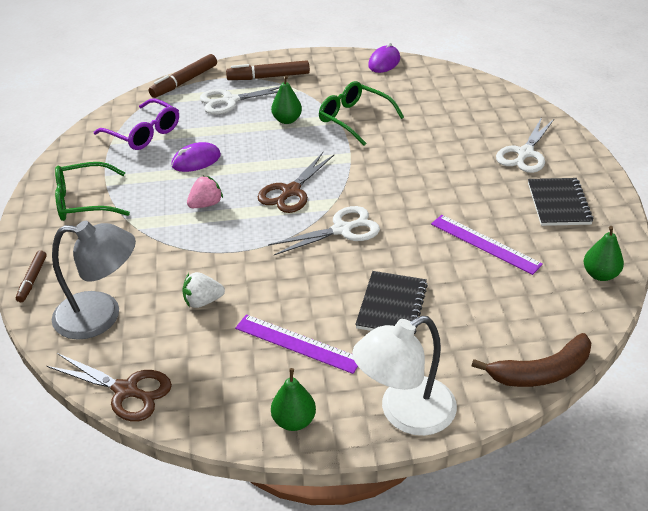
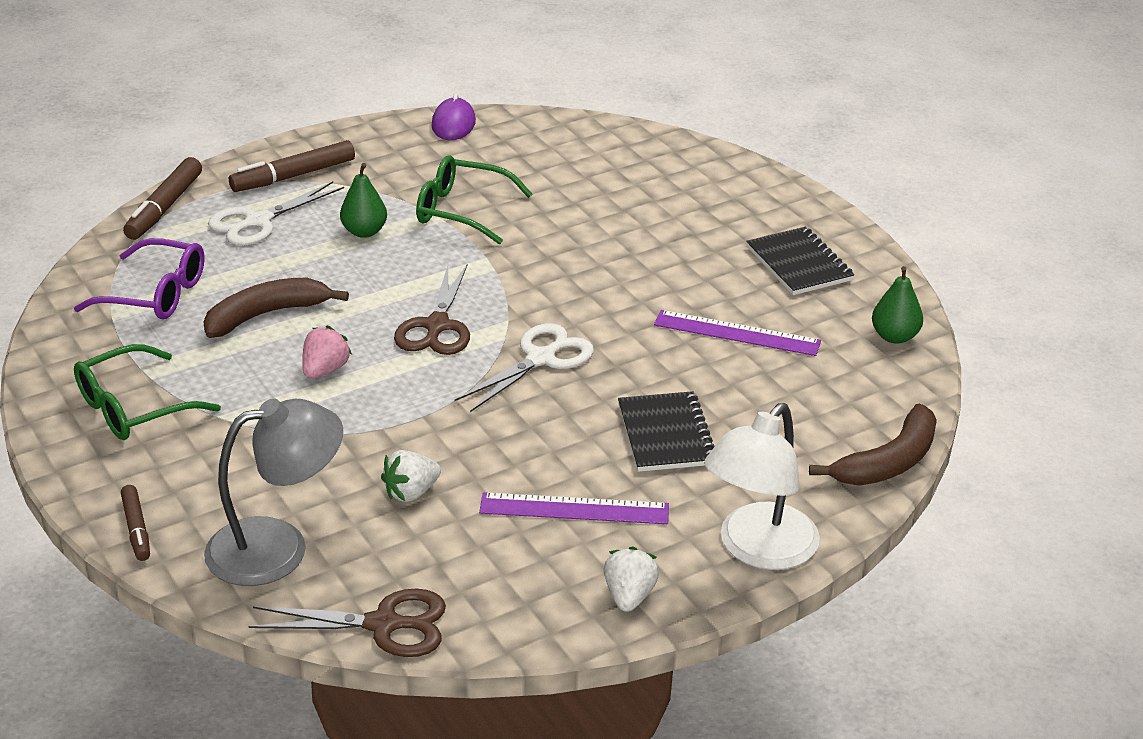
camera: 25 degrees left, 5 degrees down
(196, 160) = (267, 315): purple mouse -> brown banana
(294, 421) = (629, 596): green pear -> white strawberry
(525, 153) = (721, 210): white scissors -> none

